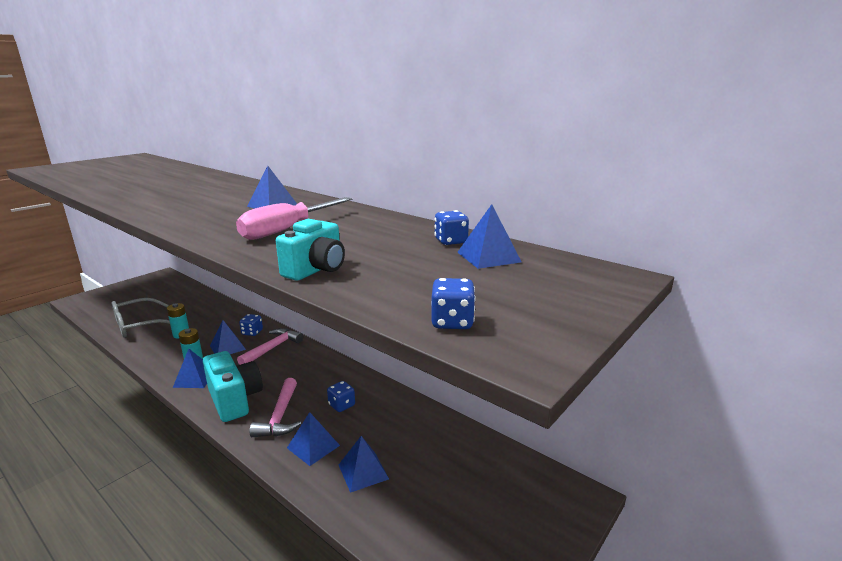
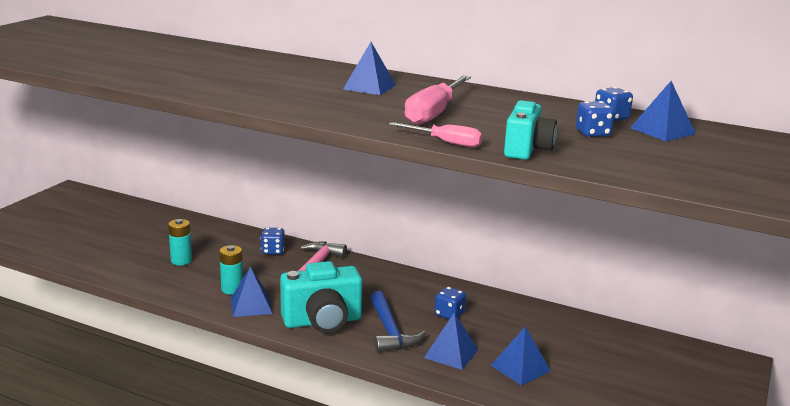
camera: 15 degrees left, 0 degrees up
(138, 325) = (109, 255): grey glasses -> none
(227, 347) = (258, 270): blue pyramid -> none
(235, 400) = (322, 321): turquoise camera -> turquoise camera turned 120 degrees clockwise
(249, 258) = (445, 143): none -> pink screwdriver
(280, 416) = (390, 331): pink hammer -> blue hammer
(452, 322) = (697, 182): blue dice -> blue dice (593, 133)

